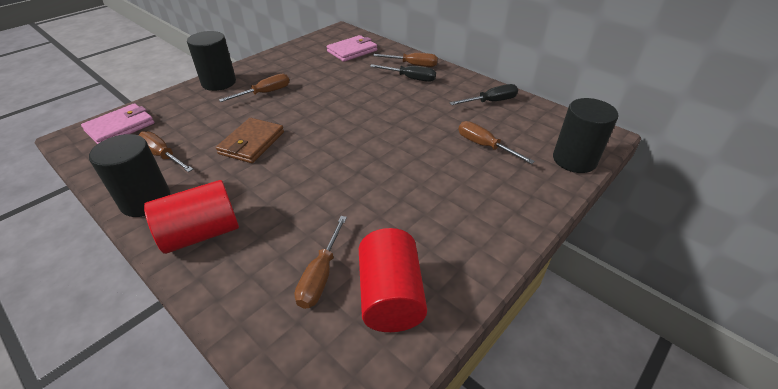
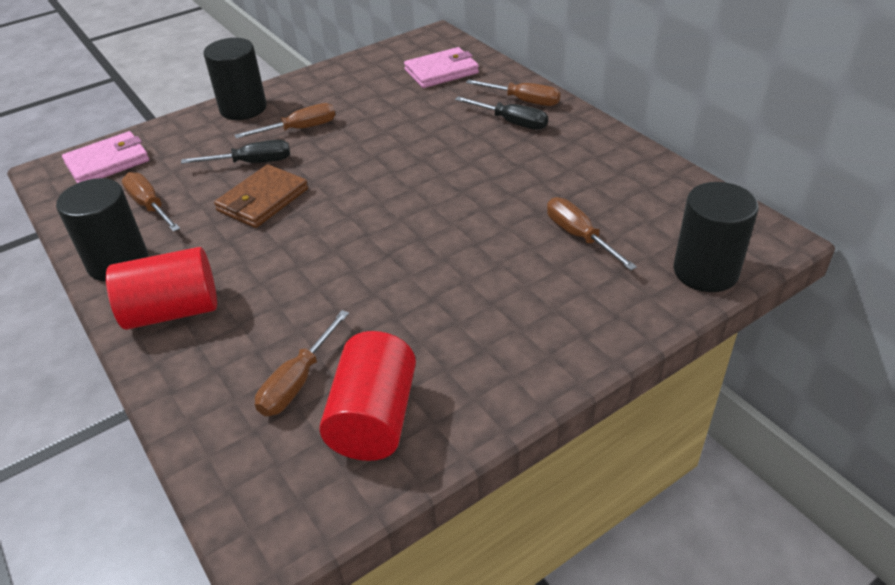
camera: 15 degrees right, 0 degrees up
(491, 101) = (618, 169): black screwdriver -> black screwdriver (252, 163)

